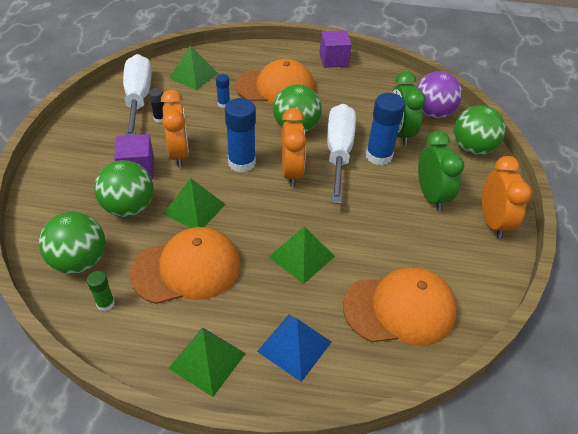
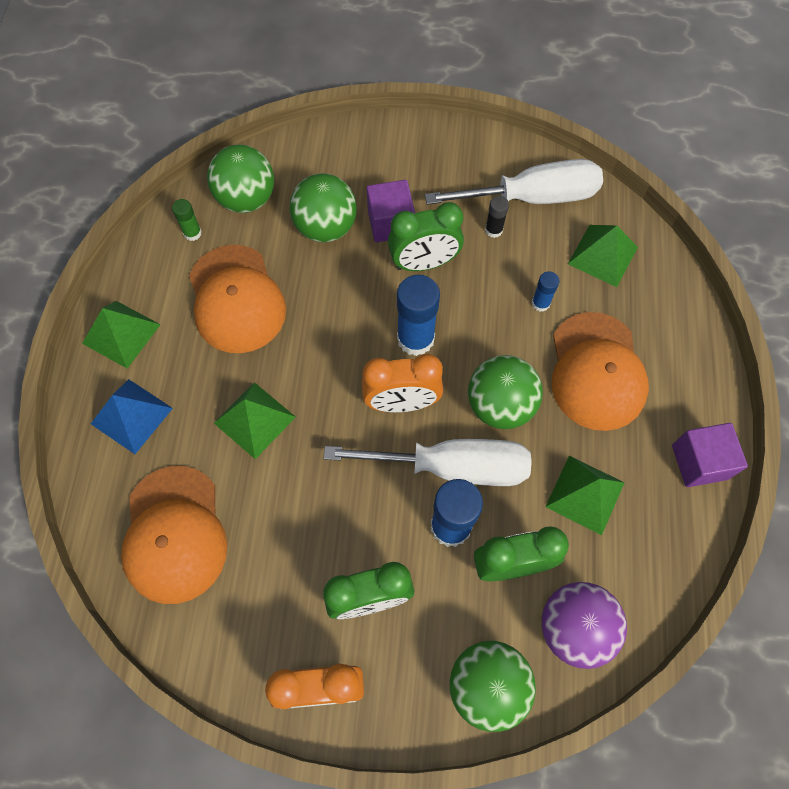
camera: 90 degrees right, 20 degrees up
(179, 154) = (424, 263): orange clock -> green clock
(194, 209) = (327, 294): green pyramid -> green pyramid (585, 494)

